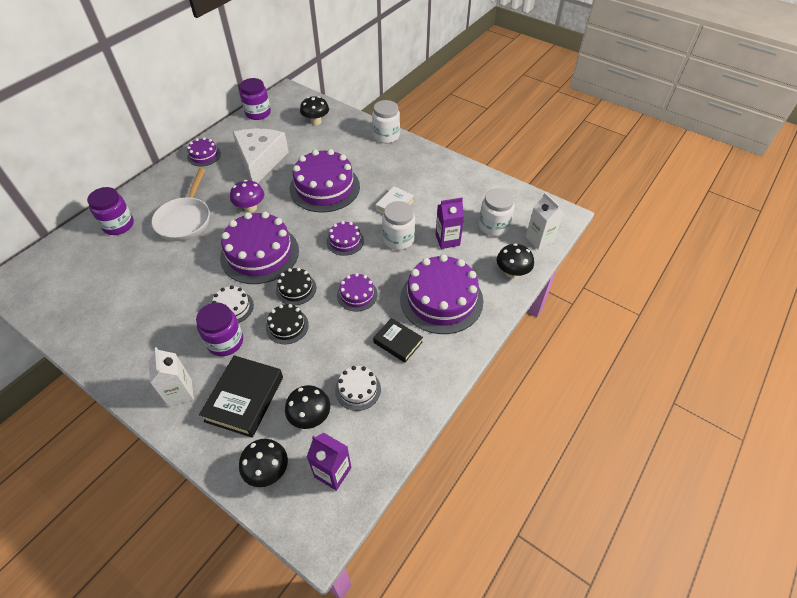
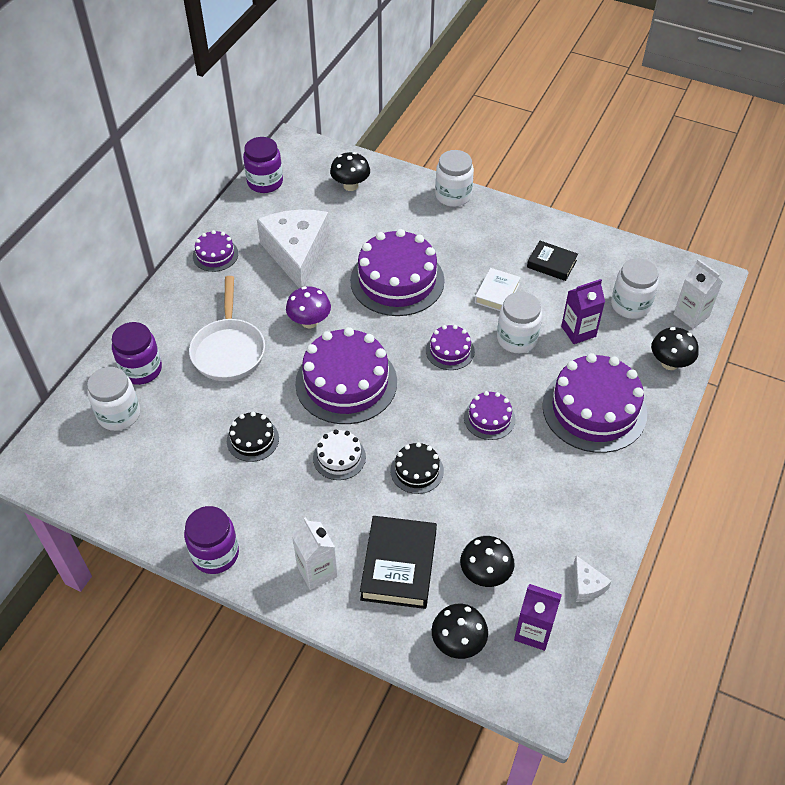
camera: 10 degrees left, 0 degrees up
(88, 254) = (119, 414): none -> white jar
(225, 342) = (347, 501): purple jar -> purple jar (215, 554)
(296, 289) = (410, 422): black cake -> black cake (252, 439)
(358, 389) = (530, 533): white cake -> none
(390, 440) = (586, 585): none -> white cheese
(398, 342) = (558, 470): black book -> black book (551, 264)

